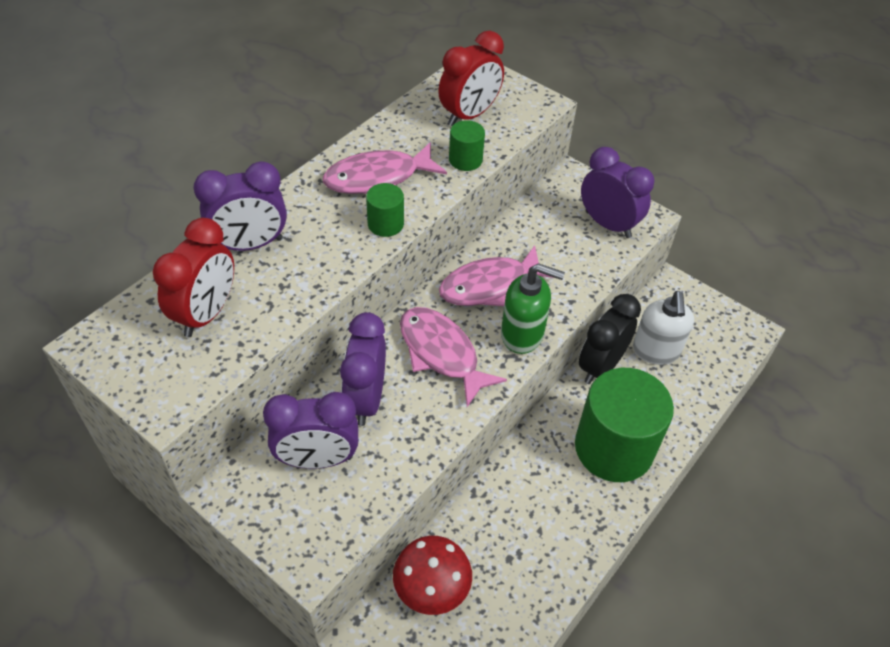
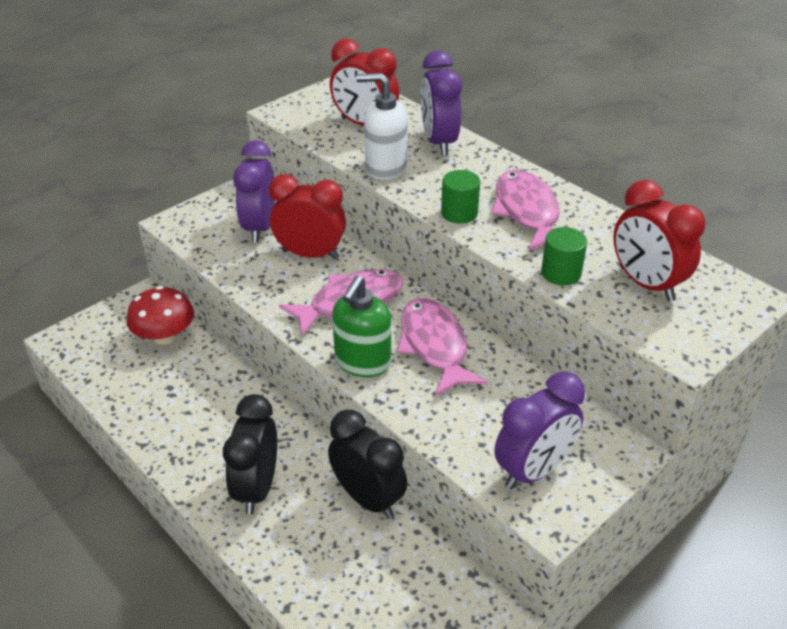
camera: 100 degrees right, 10 degrees down
(366, 399) = (310, 254): purple clock -> red clock
(613, 448) = (257, 488): green cylinder -> black clock
(656, 351) = (382, 563): white soap dispenser -> white soap dispenser (385, 167)

